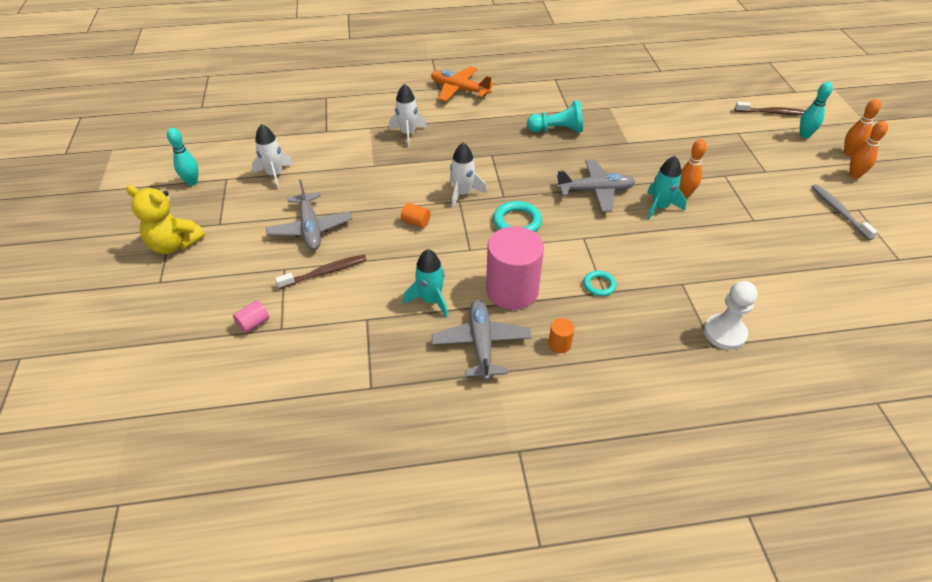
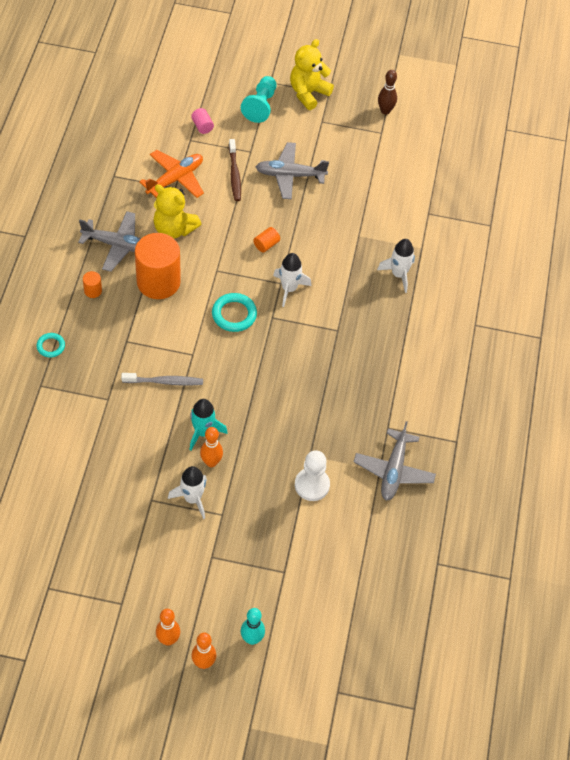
camera: 105 degrees right, 10 degrees up
(192, 182) = (385, 111): turquoise bowling pin -> brown bowling pin
(275, 175) = (373, 165): white rocket -> white rocket (192, 498)
(430, 300) = (174, 229): turquoise rocket -> yellow teddy bear
(459, 90) = (464, 342): orange plane -> orange plane (175, 179)
(512, 290) = (158, 282): pink cylinder -> orange cylinder
(557, 130) = (356, 401): turquoise pawn -> turquoise pawn (260, 106)
(595, 191) = (248, 391): grey plane -> grey plane (393, 470)
(599, 285) = (135, 341): turquoise ring -> turquoise ring (51, 346)
(724, 333) = (46, 400): white pawn -> white pawn (312, 485)
(772, 113) = (305, 633): brown toothbrush -> none
(839, 211) = (126, 583): grey toothbrush -> grey toothbrush (164, 382)

